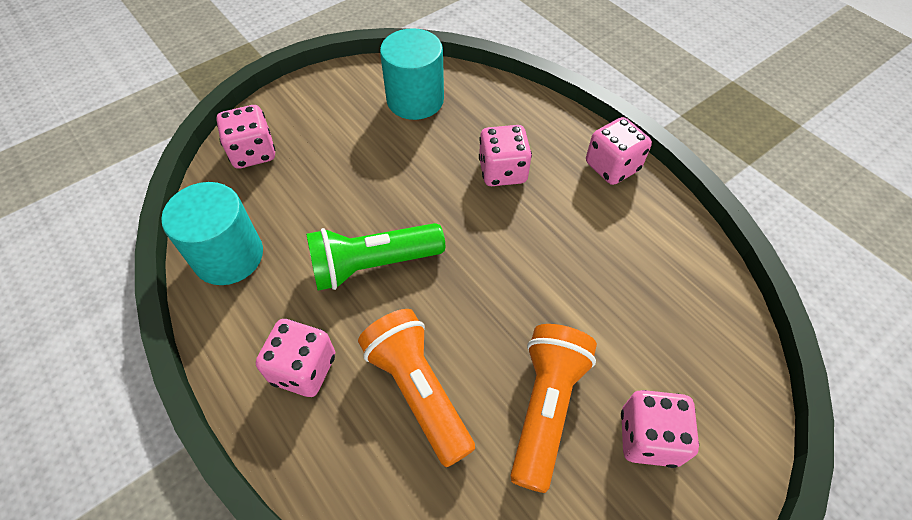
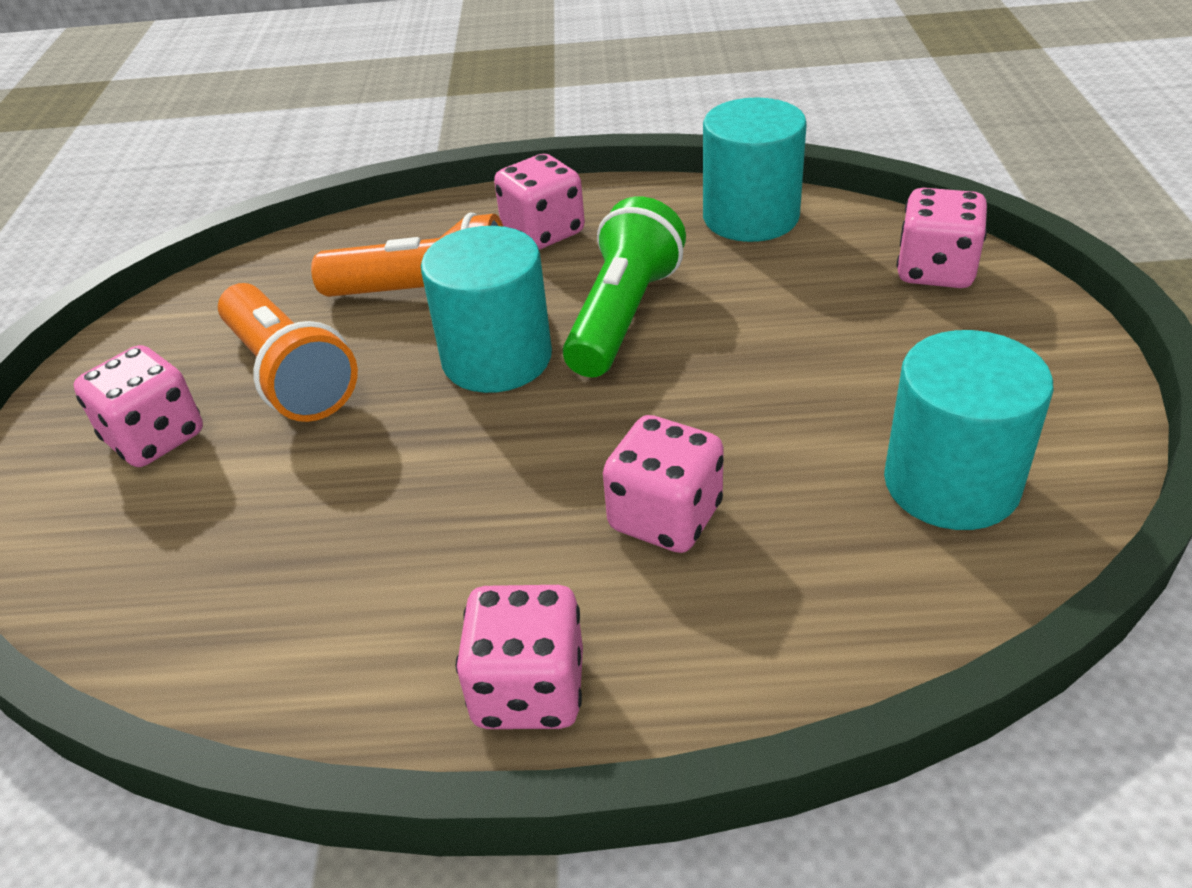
camera: 130 degrees right, 15 degrees down
(451, 302) = (497, 359): none -> turquoise cylinder

